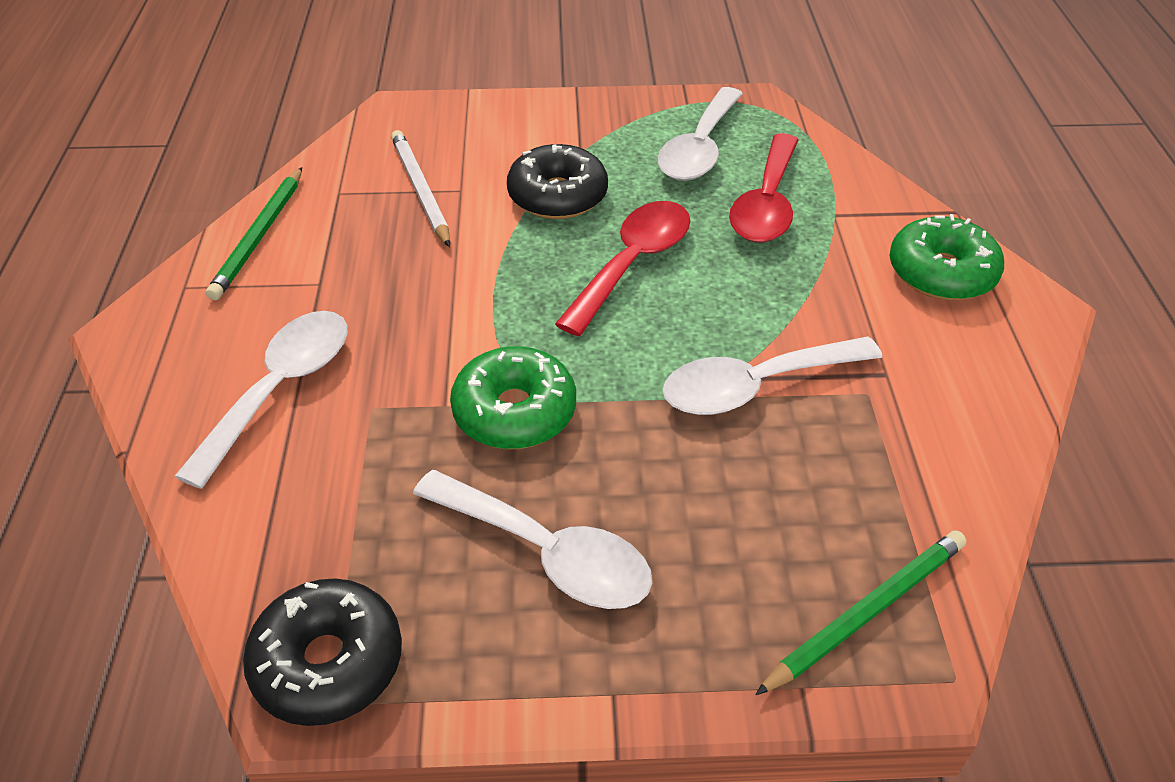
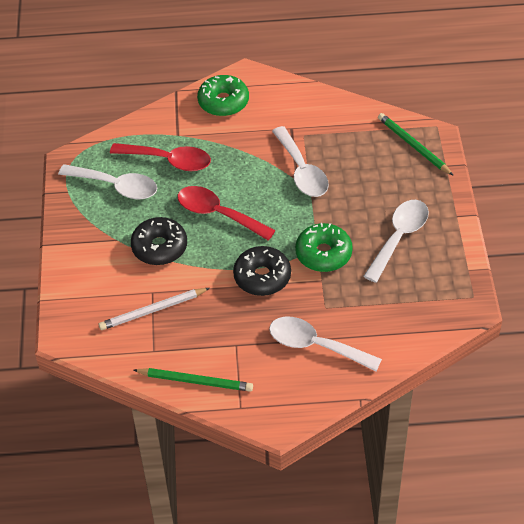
camera: 90 degrees left, 5 degrees up
(328, 662) = (457, 300): black donut -> black donut (262, 277)

